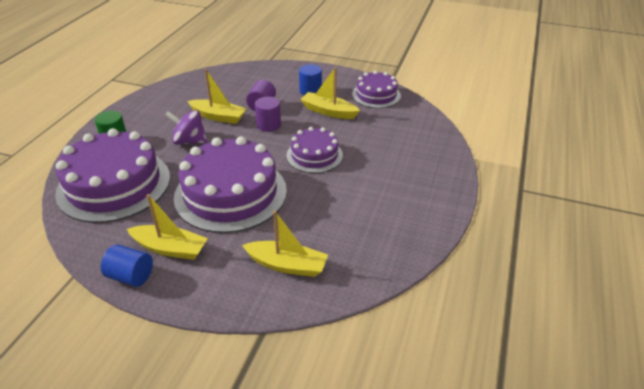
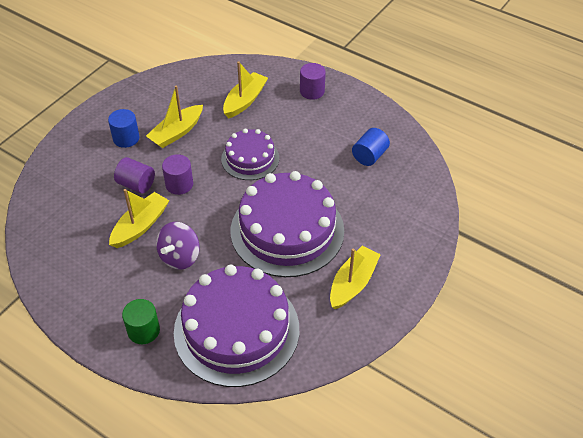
camera: 75 degrees left, 10 degrees up
(131, 276) = (381, 314): blue cylinder -> blue cylinder (369, 156)
(287, 265) = (394, 204): yellow boat -> yellow boat (245, 100)
(376, 95) = (163, 90): purple cake -> none
(430, 177) = (312, 91): none -> purple cylinder

